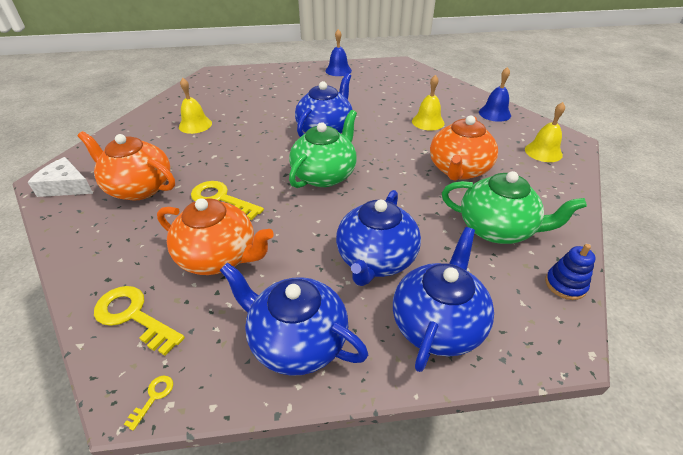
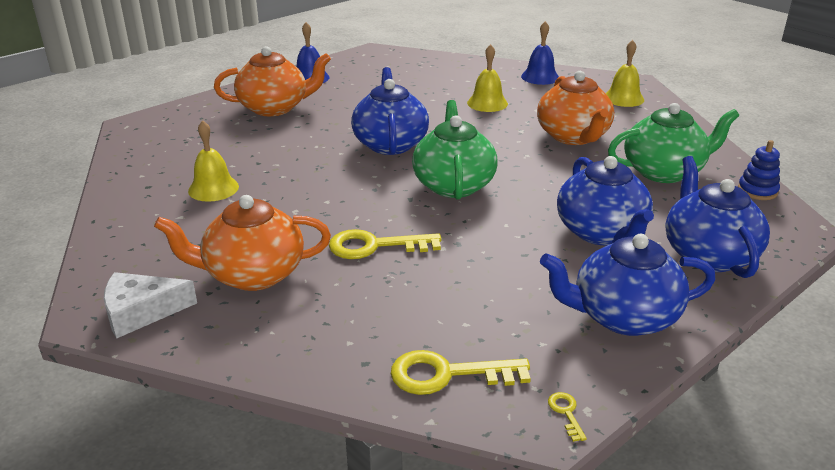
camera: 35 degrees left, 10 degrees down
(219, 257) = (455, 292): orange teapot -> orange teapot (274, 108)

